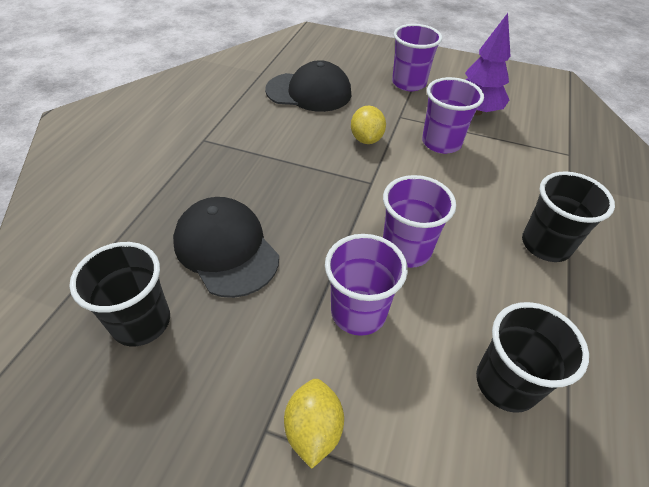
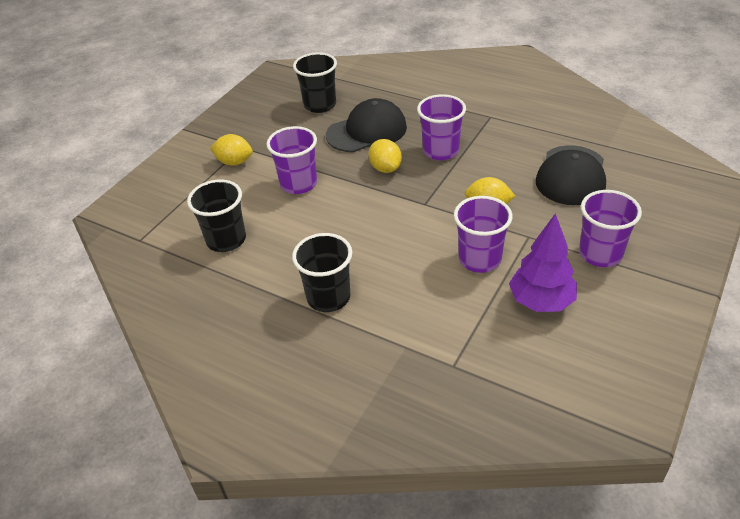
camera: 105 degrees right, 5 degrees down
(311, 220) = (385, 168): none -> yellow lemon
(406, 250) = (345, 213): purple cup -> purple cup (441, 151)

